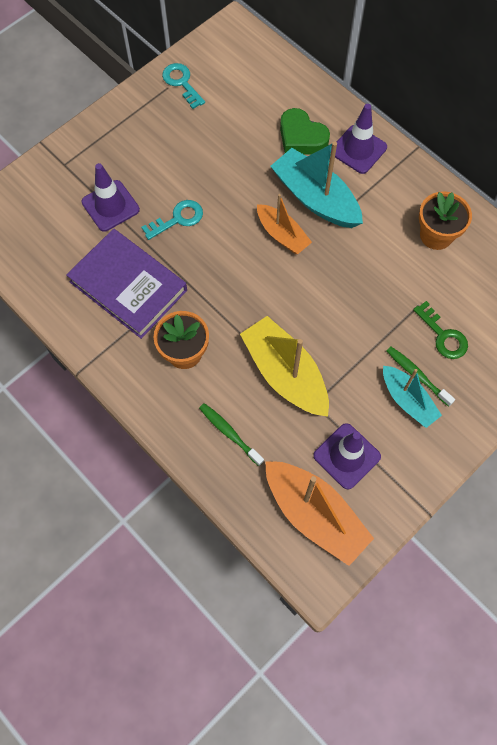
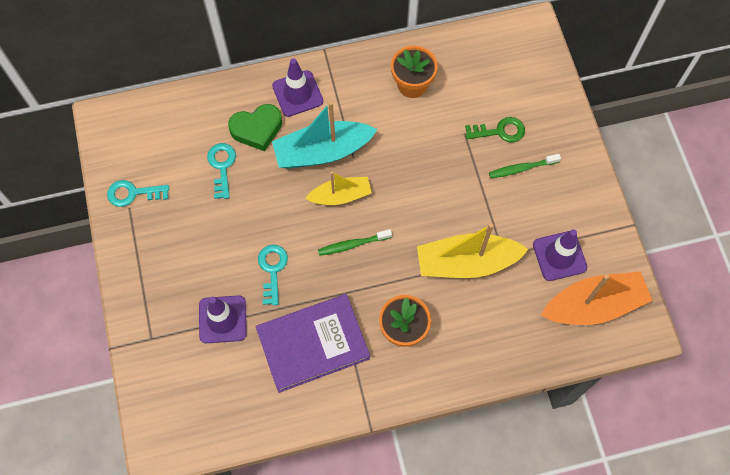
camera: 60 degrees left, 0 degrees up
(229, 433) = (494, 332): green toothbrush -> green toothbrush (352, 244)
(248, 131) = (222, 167): none -> turquoise key
(282, 235) = (340, 196): orange boat -> yellow boat
(407, 400) = (538, 187): turquoise boat -> none

